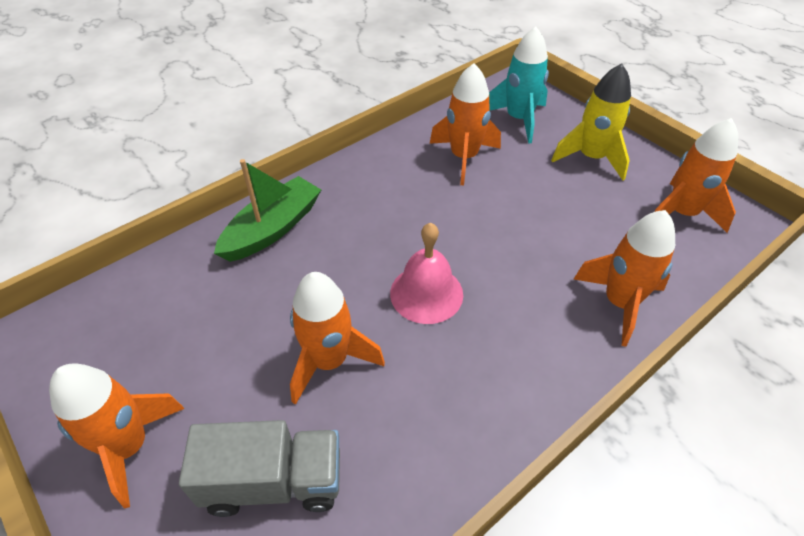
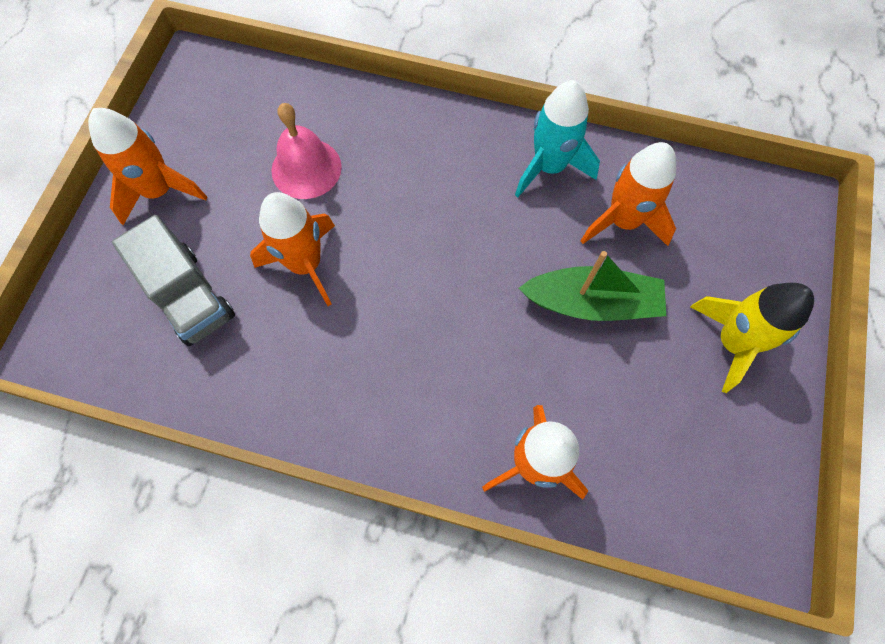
camera: 55 degrees right, 20 degrees up
(273, 228) = (404, 131): green boat -> green boat (592, 303)
(426, 293) = (422, 292): pink bell -> pink bell (306, 168)
(518, 119) = (733, 237): turquoise rocket -> turquoise rocket (549, 167)
(681, 213) = (717, 475): orange rocket -> none

